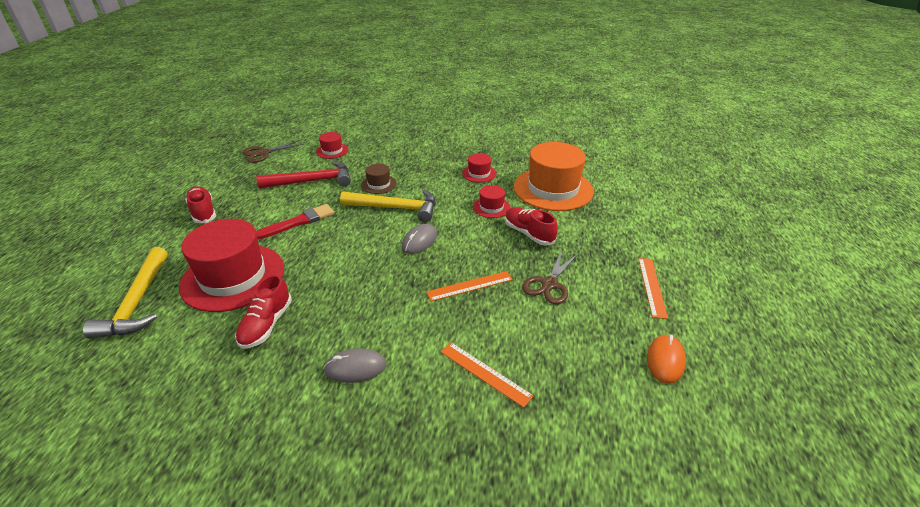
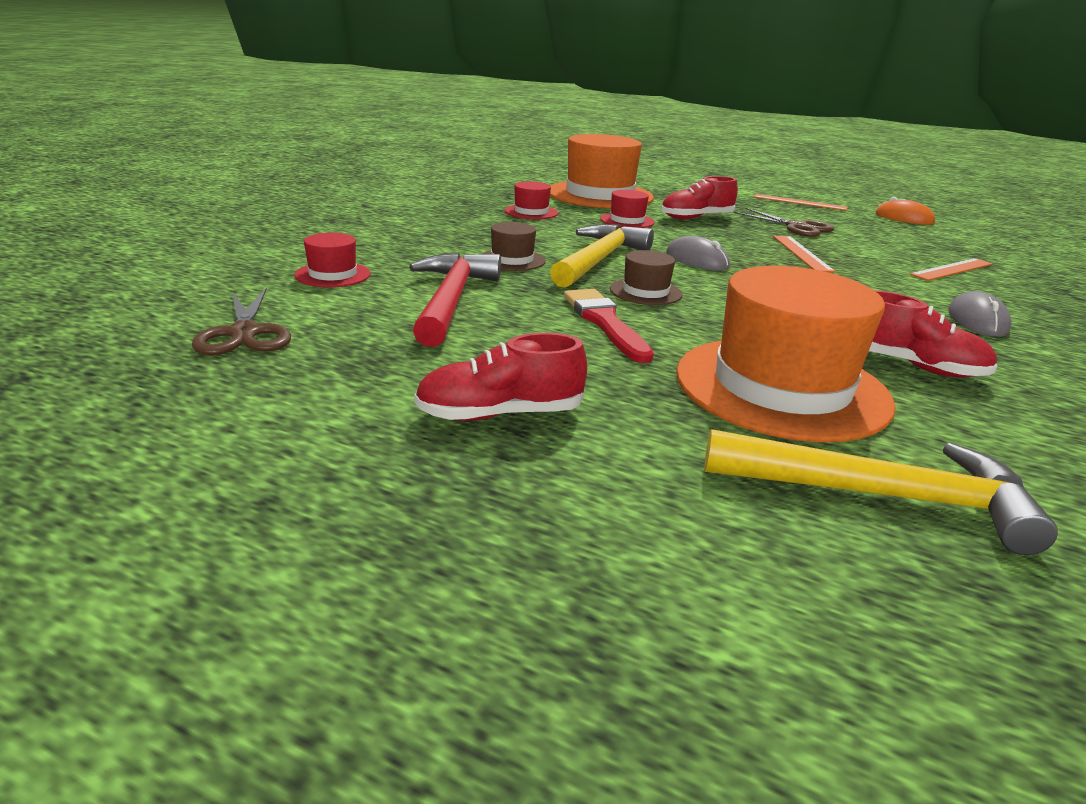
camera: 75 degrees left, 10 degrees down
(233, 277) = (781, 387): red hat -> orange hat
(348, 228) = (645, 292): none -> brown hat

